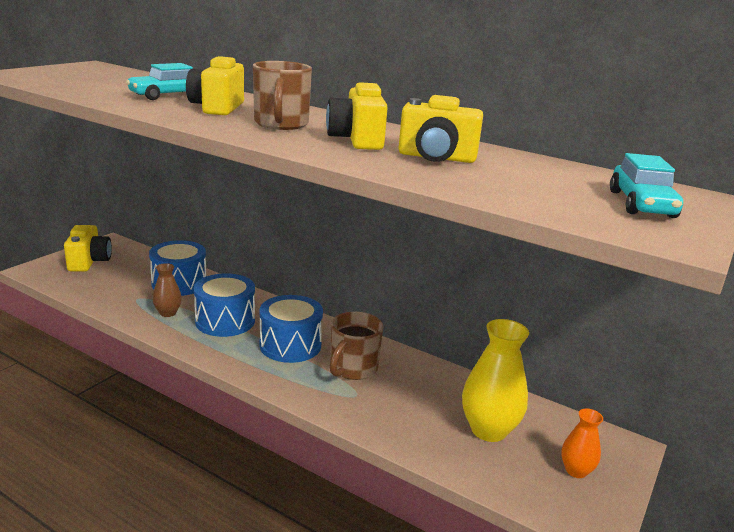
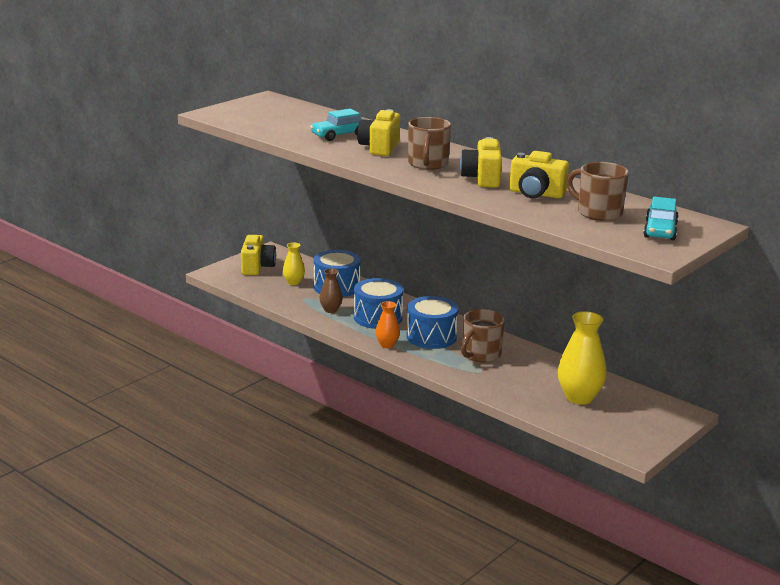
camera: 10 degrees right, 0 degrees up
(128, 279) = (293, 282): none -> yellow vase
(535, 180) = (598, 213): none -> brown mug
(576, 471) = (637, 423): orange vase -> orange vase (387, 345)

